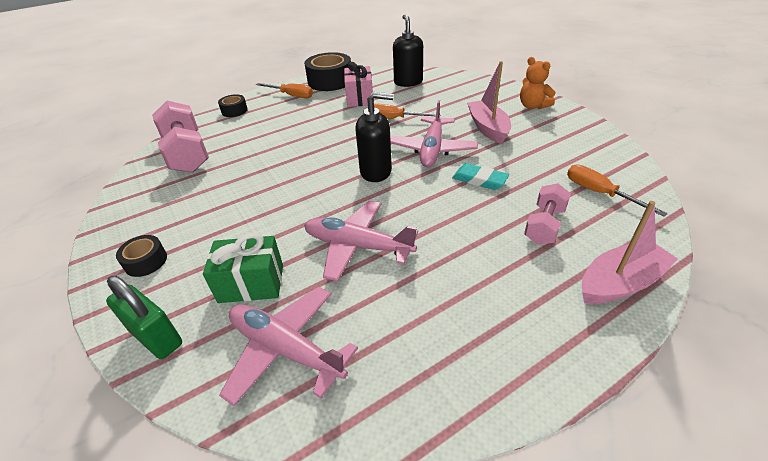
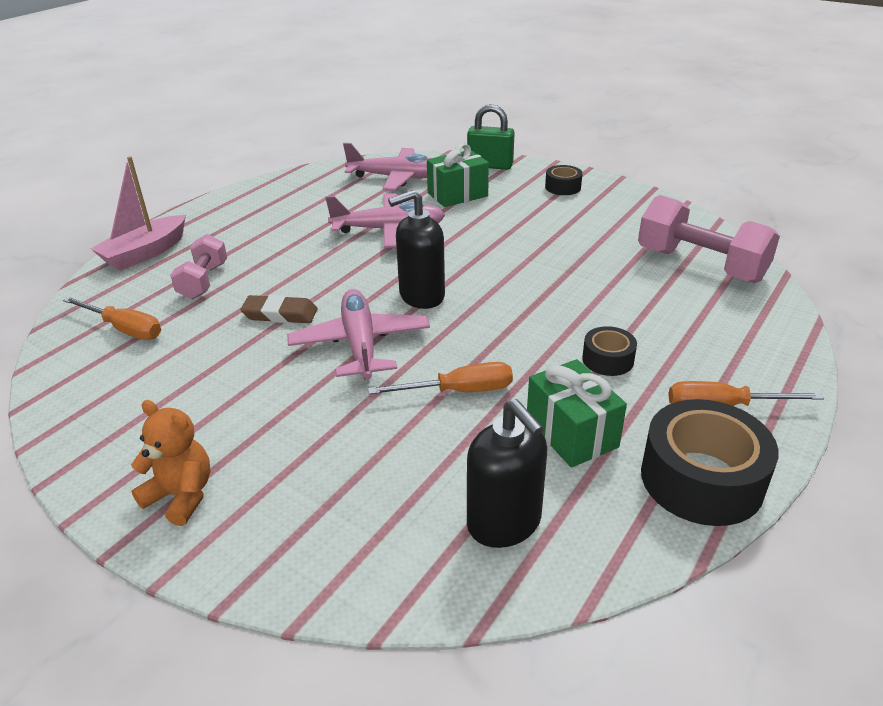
camera: 155 degrees right, 5 degrees down
(234, 111) = (766, 344): black tape -> black tape (608, 359)
(359, 98) = (571, 433): pink gift -> green gift
(479, 180) = (280, 314): turquoise eraser -> brown eraser
(488, 128) = (276, 407): pink boat -> none

